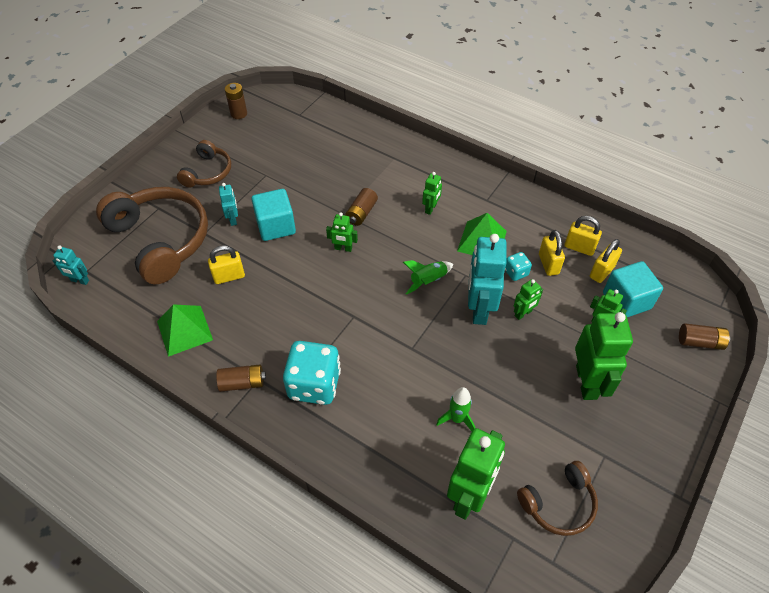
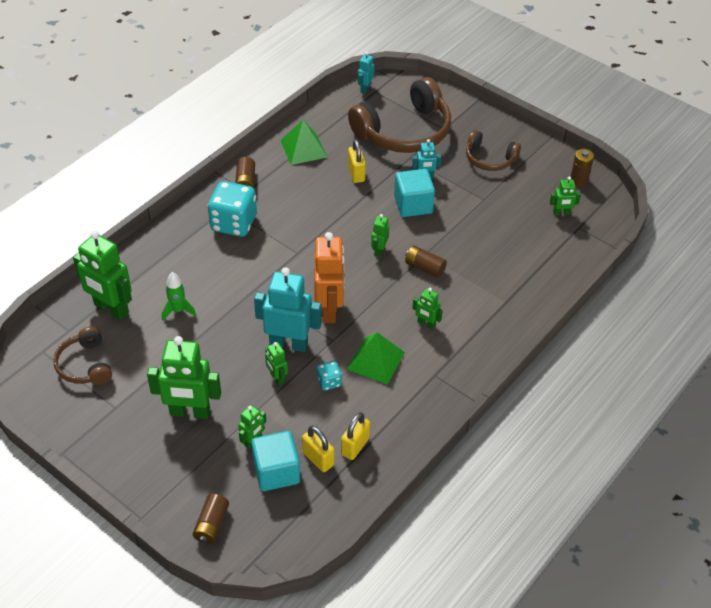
camera: 95 degrees right, 5 degrees down
(282, 125) = (561, 213): none -> green robot
(428, 281) = (329, 309): green rocket -> orange robot
(548, 264) = (336, 412): yellow padlock -> none

